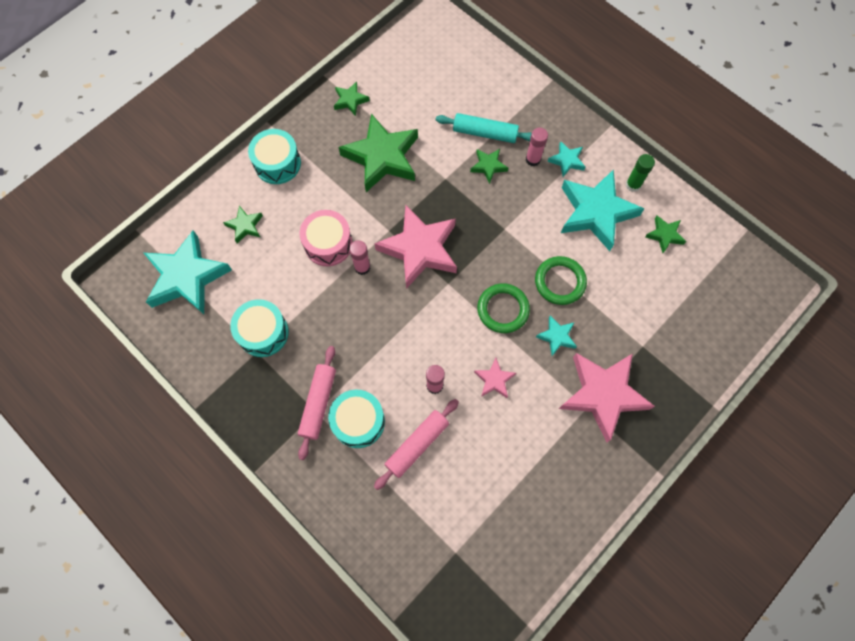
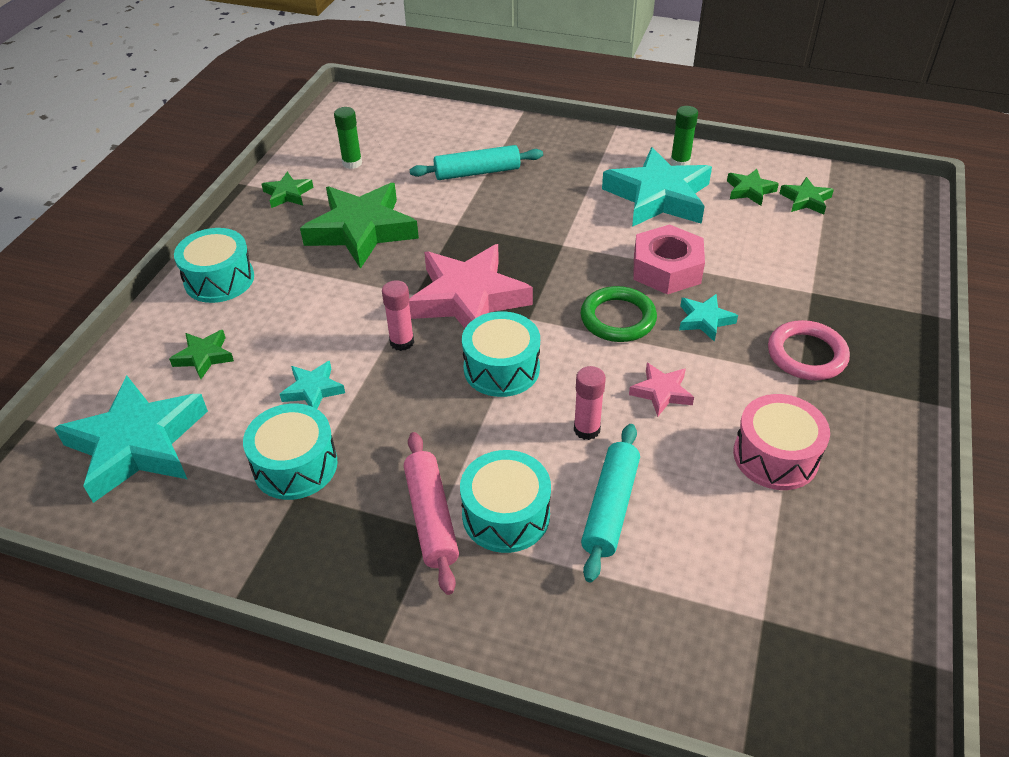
camera: 25 degrees left, 25 degrees down
(328, 244) = (338, 335): pink drum -> pink drum (775, 456)
(405, 86) = (352, 163): none -> green glue stick
(410, 316) = (501, 368): none -> turquoise drum
(417, 445) = (610, 507): pink rolling pin -> turquoise rolling pin
(488, 166) = (502, 198): green star -> green star (805, 200)
(533, 159) = (550, 176): pink glue stick -> none
(560, 282) = (666, 269): green ring -> pink nut
(567, 161) = (590, 166): turquoise star -> turquoise star (313, 390)
(603, 394) = (806, 354): pink star -> pink ring

